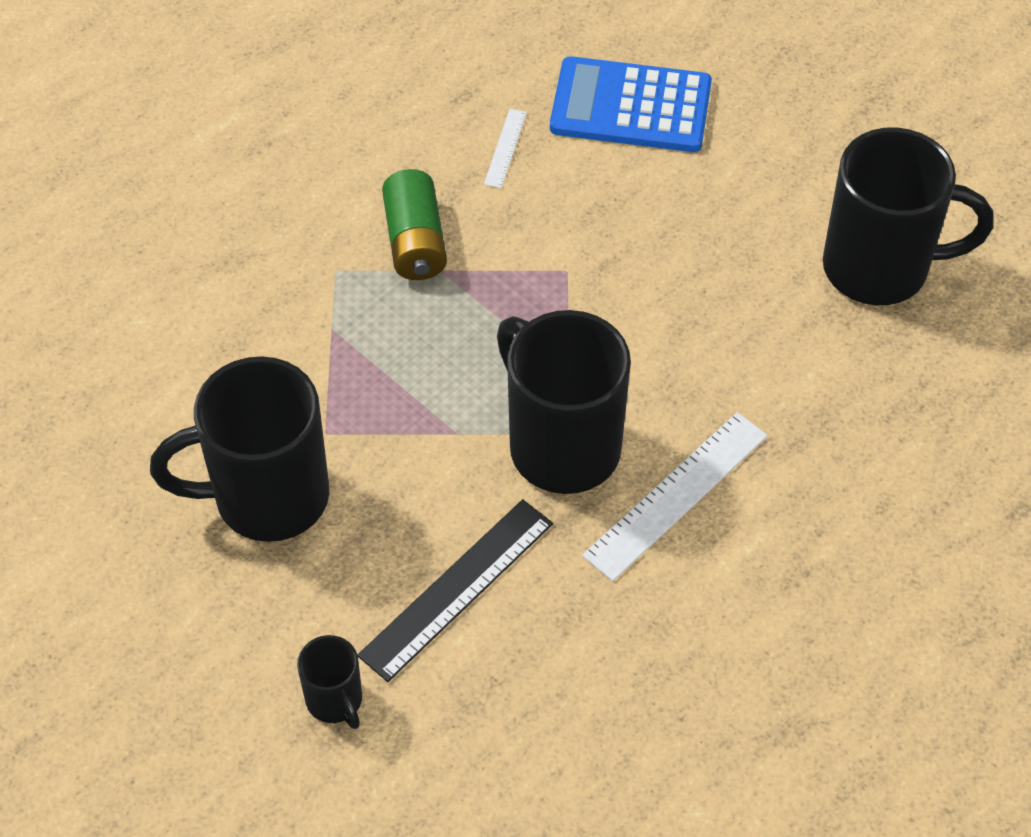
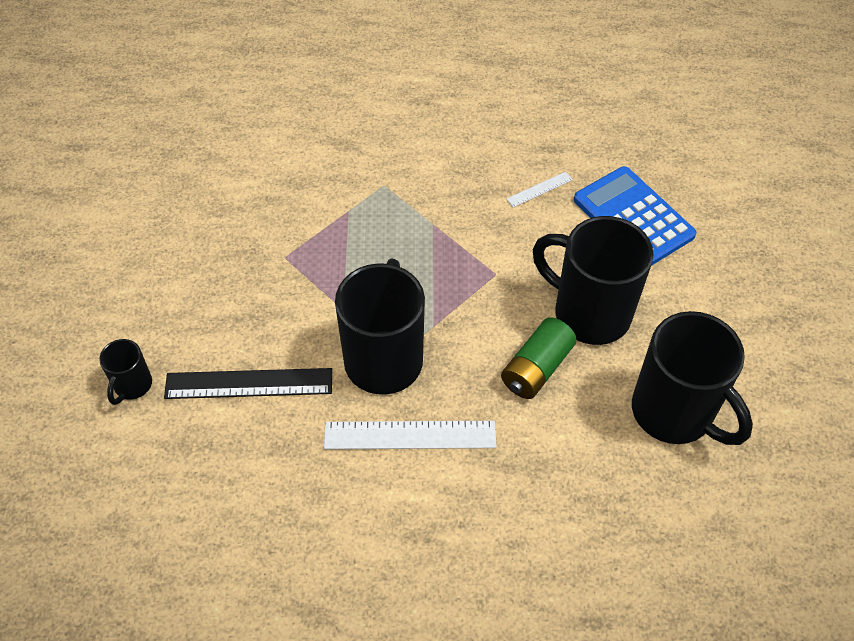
camera: 45 degrees right, 0 degrees up
(266, 497) = (222, 264): black mug -> black mug (588, 313)
(415, 241) = (438, 200): green battery -> green battery (536, 368)

